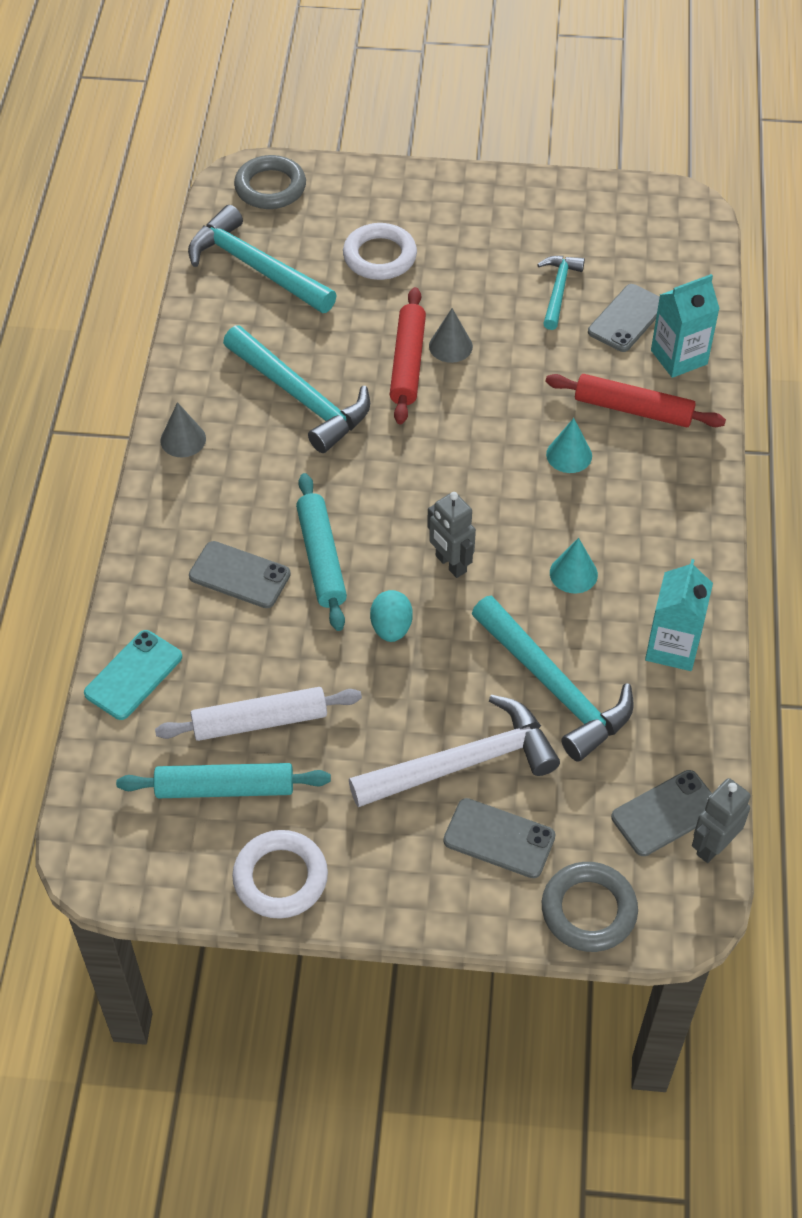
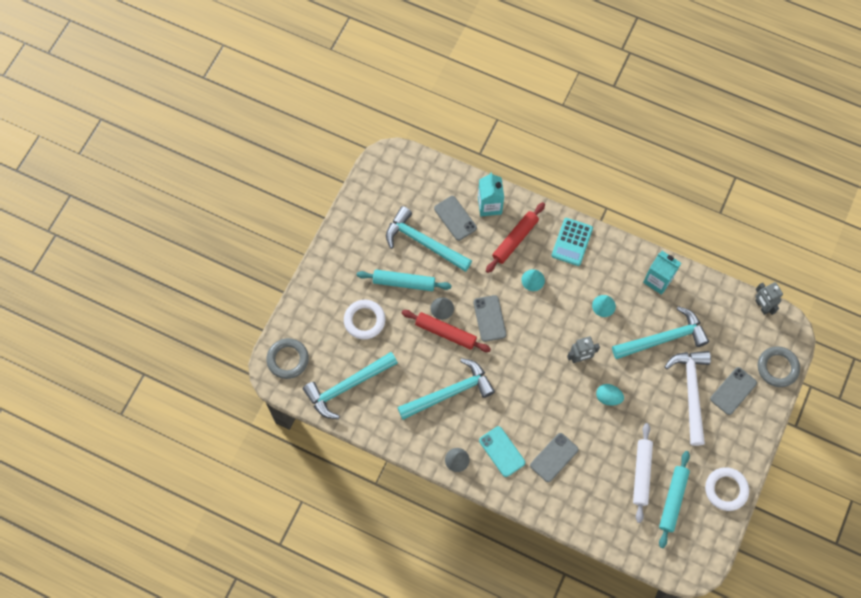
camera: 70 degrees left, 15 degrees up
(133, 675) = (597, 524): turquoise phone -> turquoise phone (502, 451)
(321, 558) = (556, 416): turquoise rolling pin -> turquoise rolling pin (404, 283)
(558, 290) = (423, 242): turquoise hammer -> turquoise hammer, size x1.76
(666, 813) = (741, 318): grey phone -> grey phone (489, 318)
(676, 492) = (572, 242): none -> turquoise calculator

